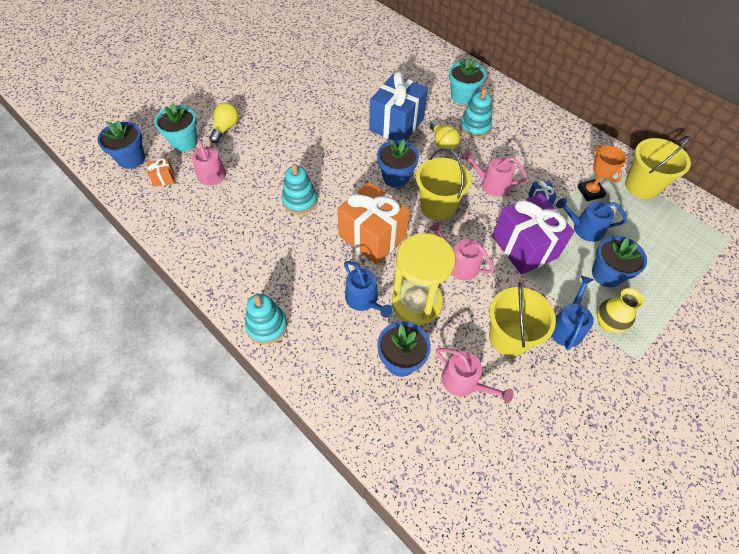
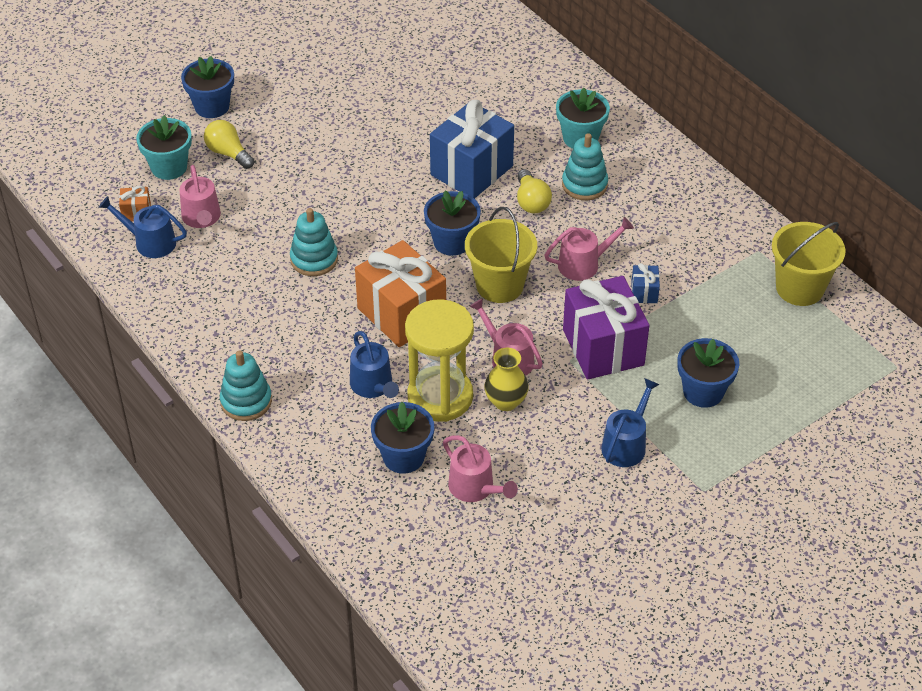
camera: 10 degrees right, 10 degrees down
(131, 159) = (96, 183): blue flower pot -> blue flower pot (212, 106)
(226, 128) = (228, 153): yellow light bulb -> yellow light bulb turned 75 degrees counterclockwise
(491, 184) = (583, 264): pink watering can -> pink watering can turned 135 degrees clockwise
(508, 337) = (546, 448): yellow bucket -> none
(584, 228) = (694, 334): blue watering can -> blue watering can (150, 242)
(590, 192) = (721, 288): orange trophy -> none
(607, 323) = (681, 447): yellow vase -> yellow vase (506, 401)

